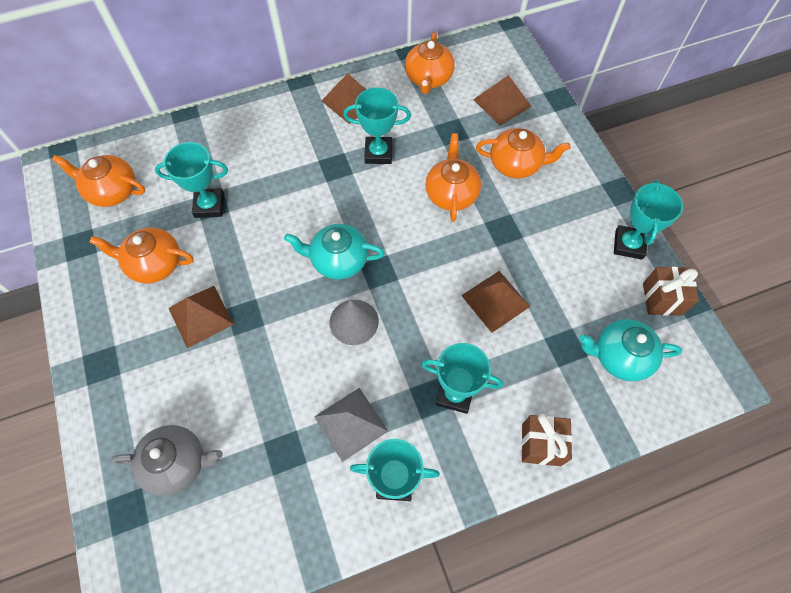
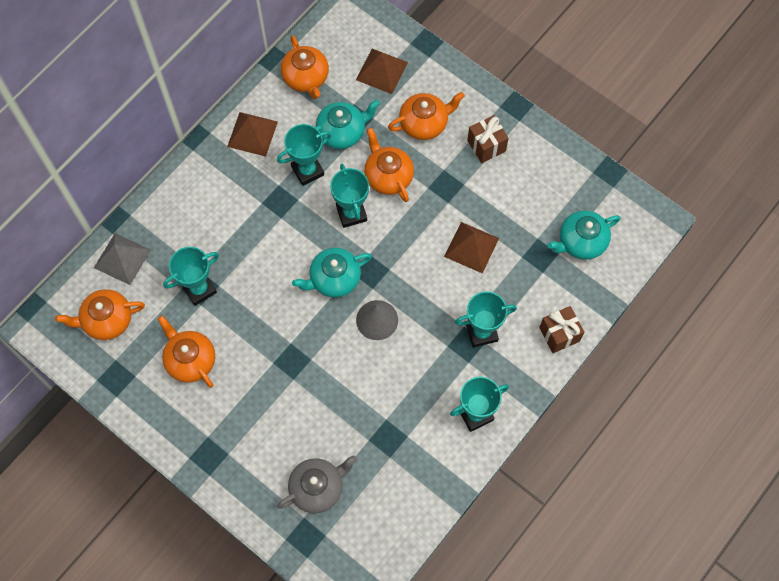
camera: 30 degrees left, 5 degrees up
(154, 264) = (190, 360): orange teapot -> orange teapot turned 75 degrees clockwise
(201, 316) = (258, 379): brown pyramid -> none
(351, 423) = (421, 393): grey pyramid -> grey pyramid (122, 258)
(432, 136) = (342, 132): none -> turquoise teapot
(628, 244) = (545, 149): turquoise trophy -> turquoise trophy (351, 213)
(662, 299) = (589, 181): brown gift -> brown gift (486, 146)

